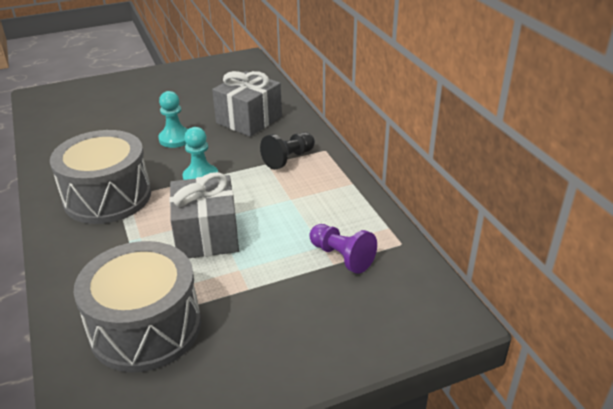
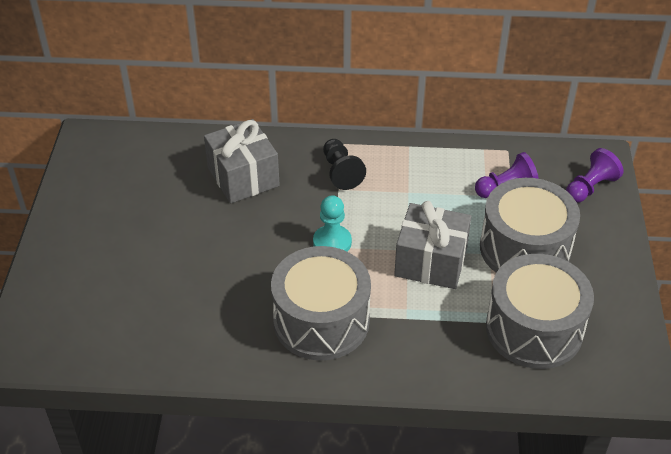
camera: 65 degrees left, 10 degrees up
(175, 139) = (240, 244): turquoise pawn -> none
(260, 292) = (525, 248): none -> grey drum
(394, 320) = (590, 187): none -> purple pawn

